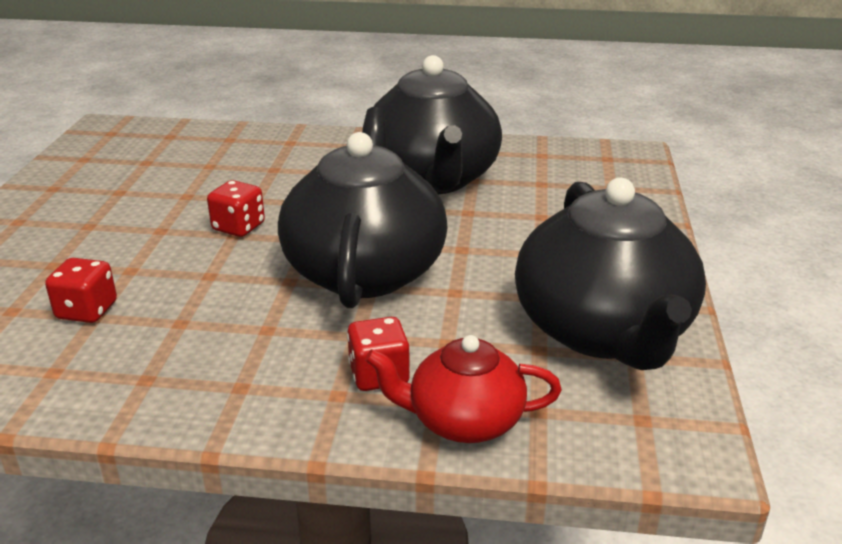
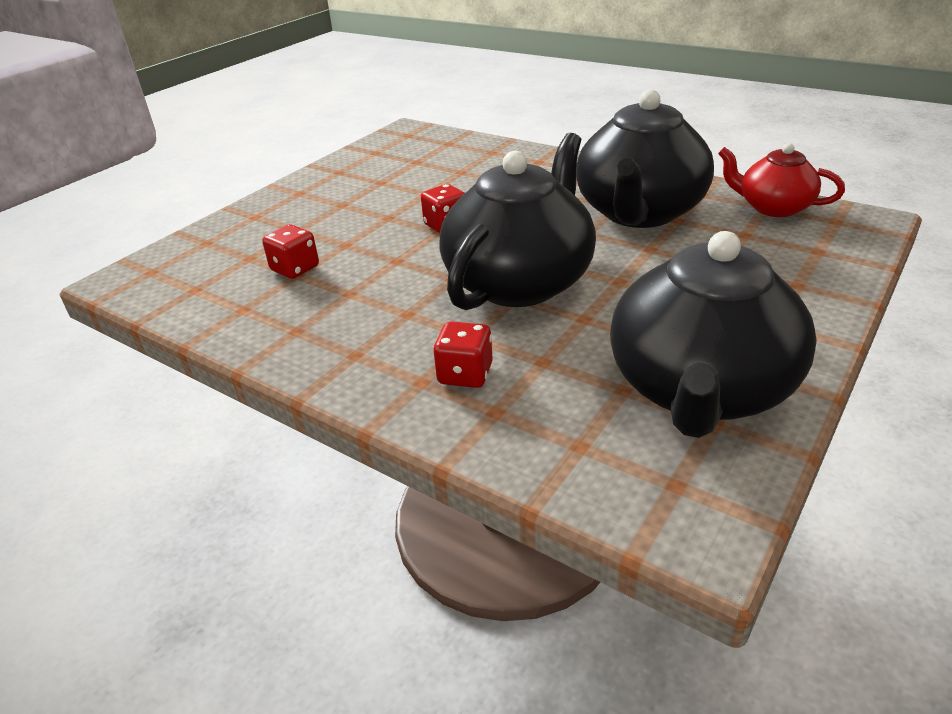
camera: 30 degrees right, 5 degrees up
(463, 421) = (506, 434): red teapot -> red teapot (773, 207)

